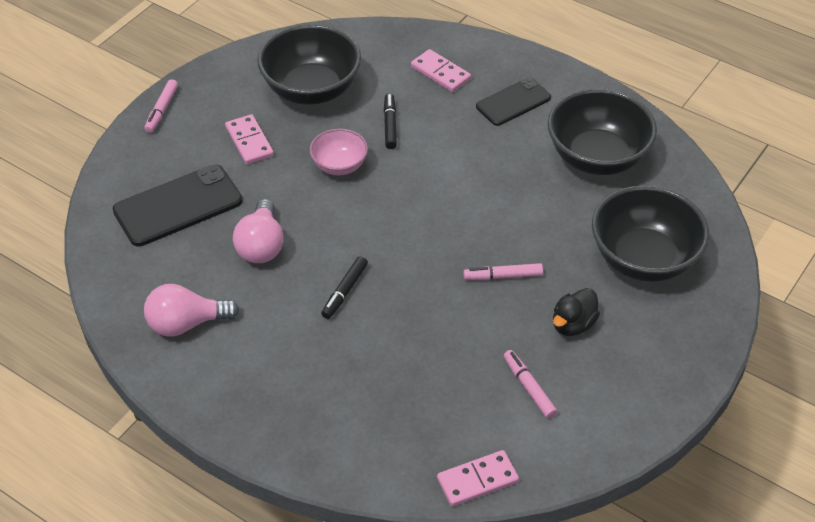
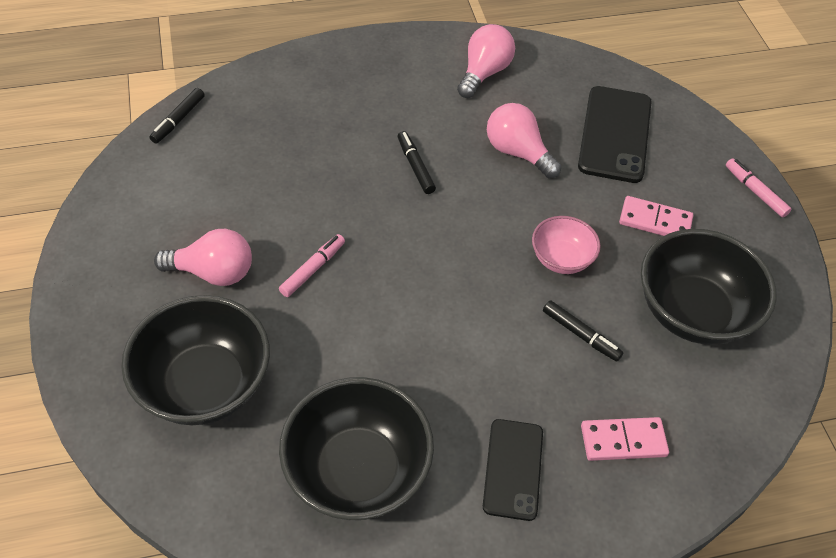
camera: 130 degrees right, 5 degrees up
(477, 480) = (178, 120): pink domino -> black marker
(529, 388) = (201, 200): pink marker -> none
(573, 325) = (213, 272): black duck -> pink light bulb

